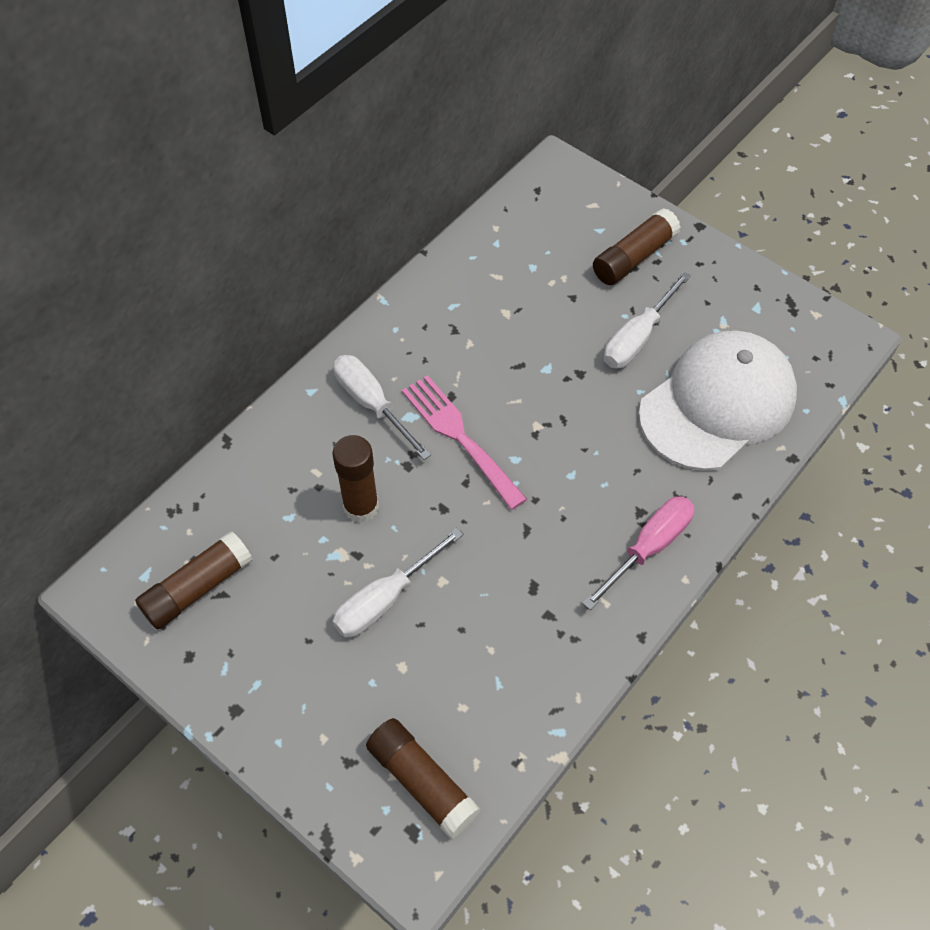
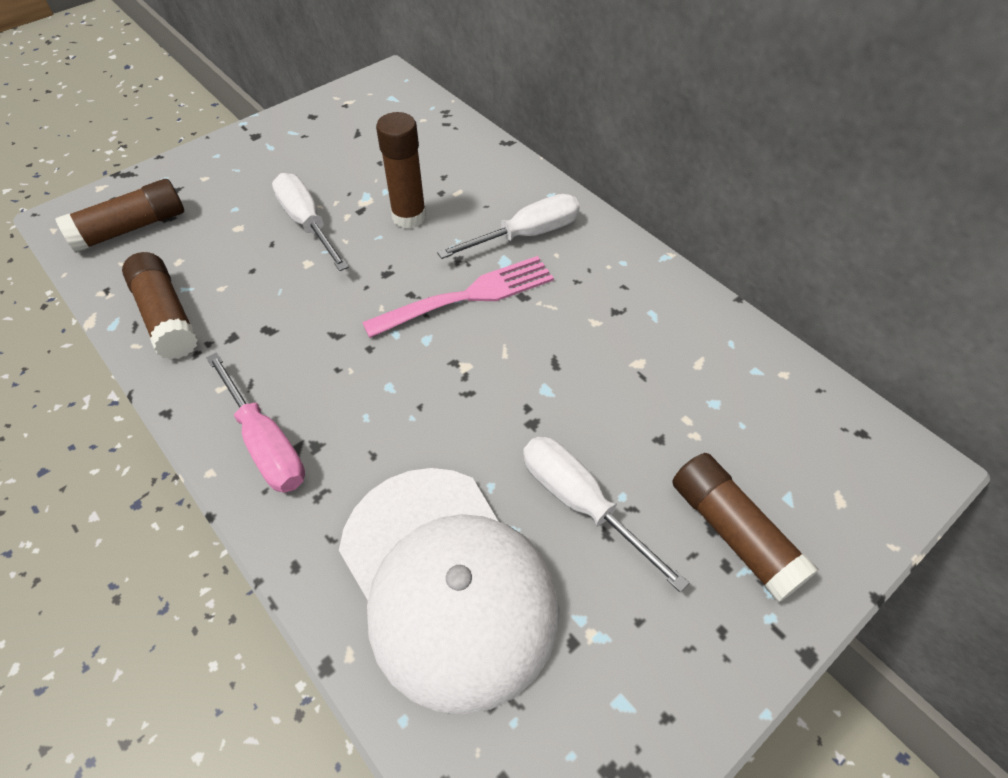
camera: 100 degrees right, 5 degrees down
(197, 588) = (369, 121): brown glue stick -> brown glue stick (166, 316)

